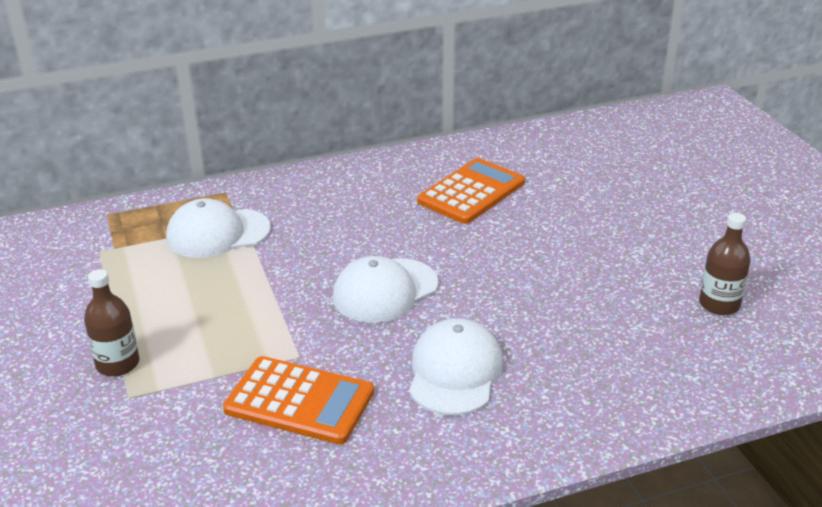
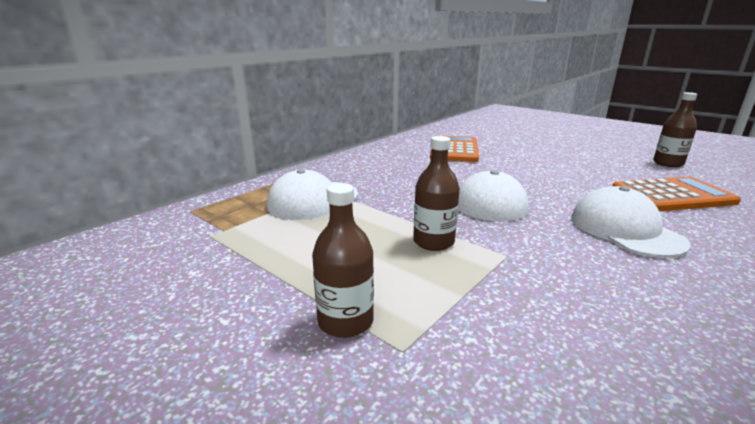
camera: 30 degrees left, 10 degrees down
(260, 320) = (433, 242): none -> brown bottle
(299, 401) = (567, 287): orange calculator -> orange calculator (672, 195)

